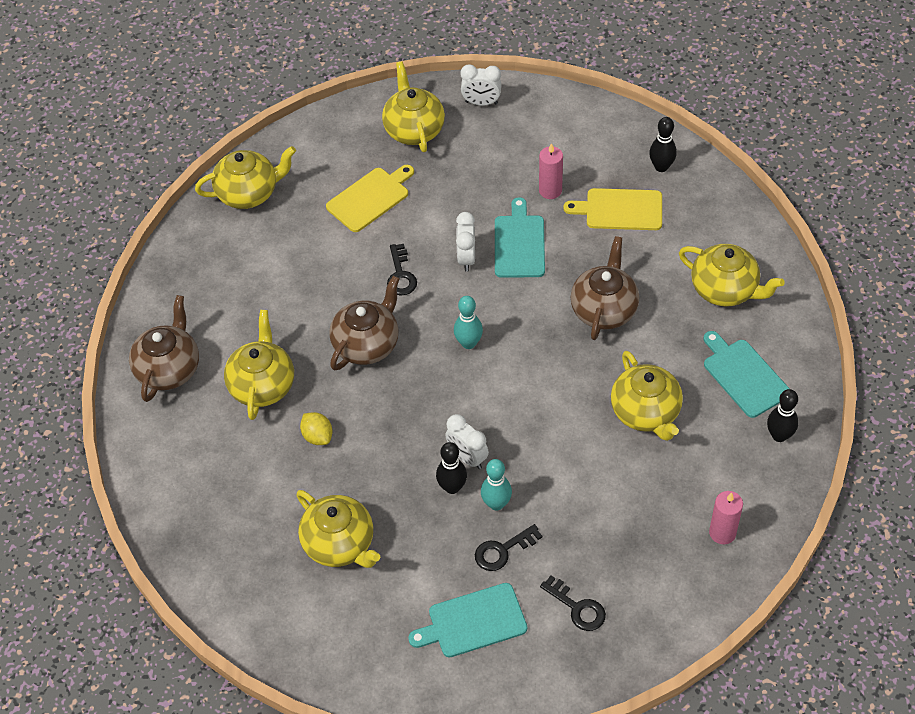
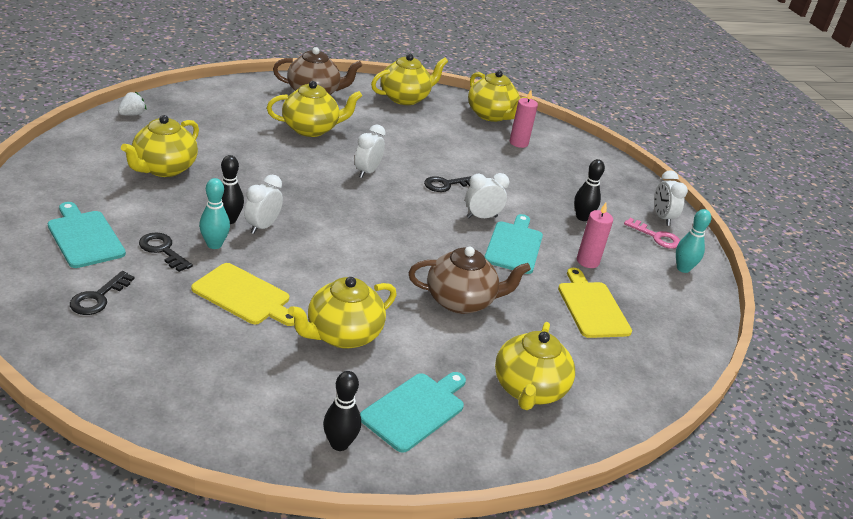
camera: 65 degrees right, 20 degrees down
(203, 575) = (132, 114): none -> white strawberry
(317, 436) = (268, 154): yellow lemon -> none
(367, 344) = (367, 172): brown teapot -> white clock
(370, 198) = (519, 167): yellow cutting board -> yellow cutting board (244, 296)
(414, 129) = (605, 184): yellow teapot -> yellow teapot (405, 98)
(468, 343) = (388, 222): turquoise bowling pin -> turquoise bowling pin (683, 268)
(514, 120) = (656, 236): none -> pink key
(519, 243) = (514, 246): turquoise cutting board -> turquoise cutting board turned 60 degrees counterclockwise
(661, 167) = (666, 334): black bowling pin -> black bowling pin (582, 217)
(722, 533) = (196, 399): pink candle -> pink candle (518, 143)

